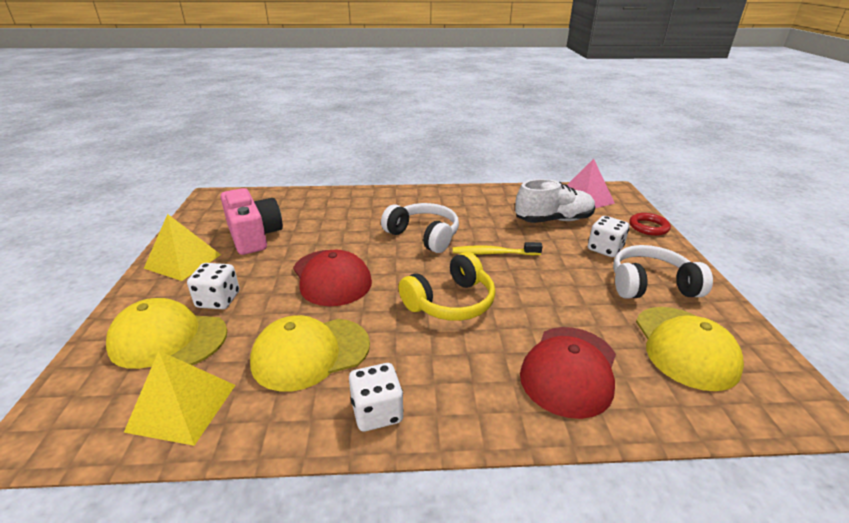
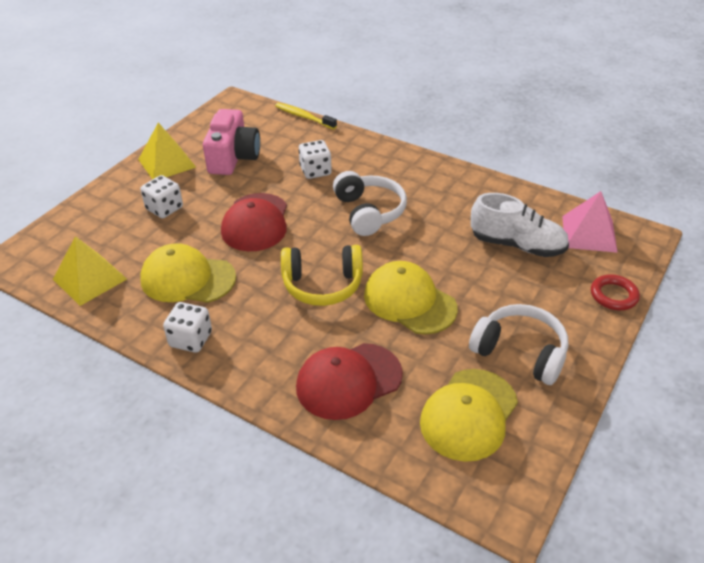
camera: 35 degrees right, 10 degrees up
(168, 339) = (114, 227): yellow cap -> yellow cap (409, 301)
(493, 253) = (411, 256): yellow toothbrush -> yellow toothbrush (304, 117)
(605, 249) = (527, 298): white dice -> white dice (315, 171)

